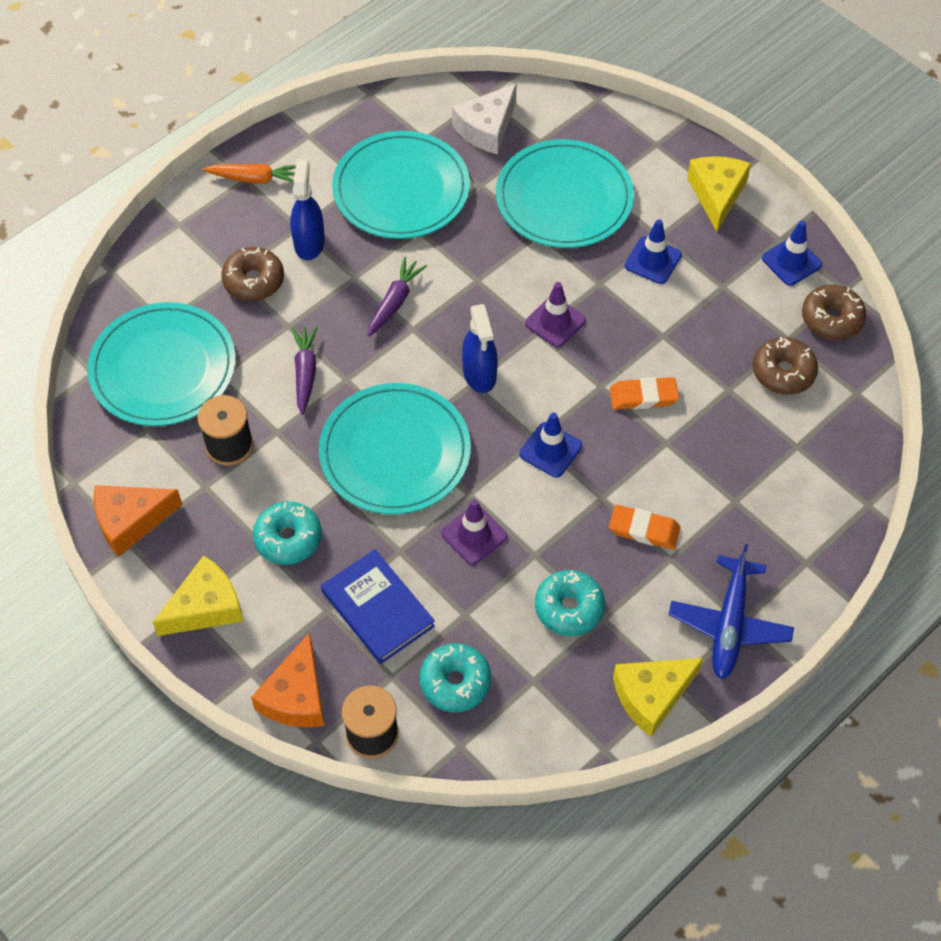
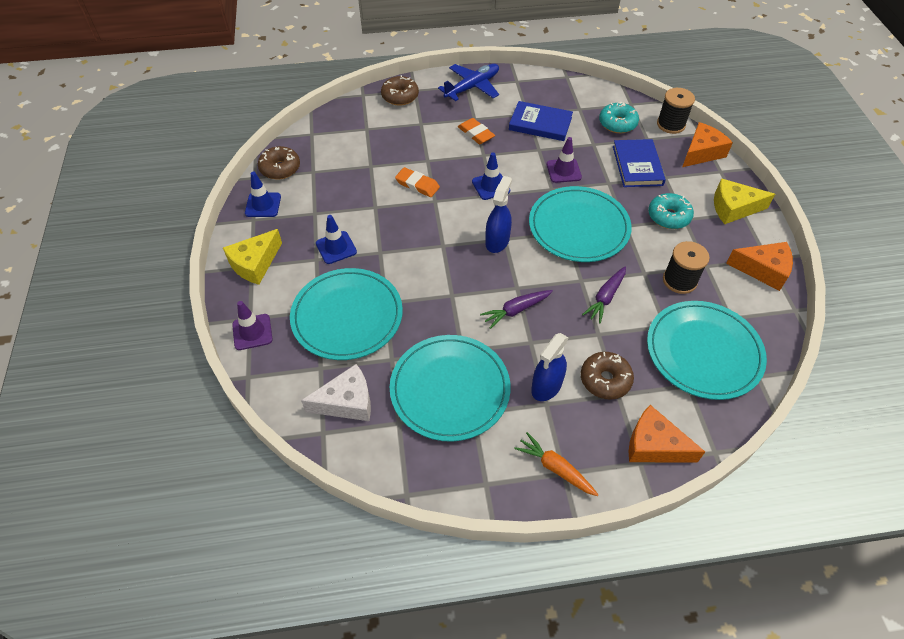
camera: 145 degrees left, 5 degrees down
(173, 246) = (654, 445): none -> orange cheese
(555, 322) = (427, 245): purple traffic cone -> purple traffic cone (252, 332)
(569, 608) = (540, 124): turquoise donut -> blue book
(651, 696) = (530, 82): yellow cheese -> none
(783, 372) = (334, 159): brown donut -> brown donut (400, 96)

